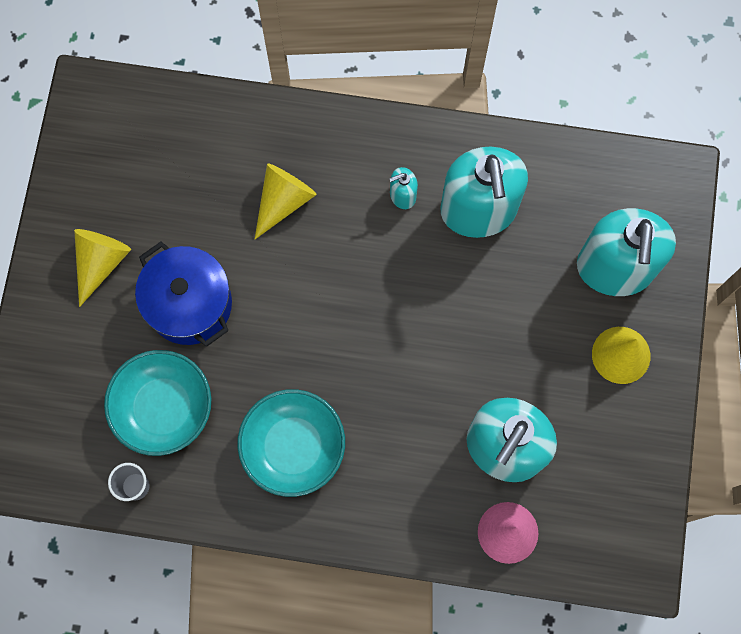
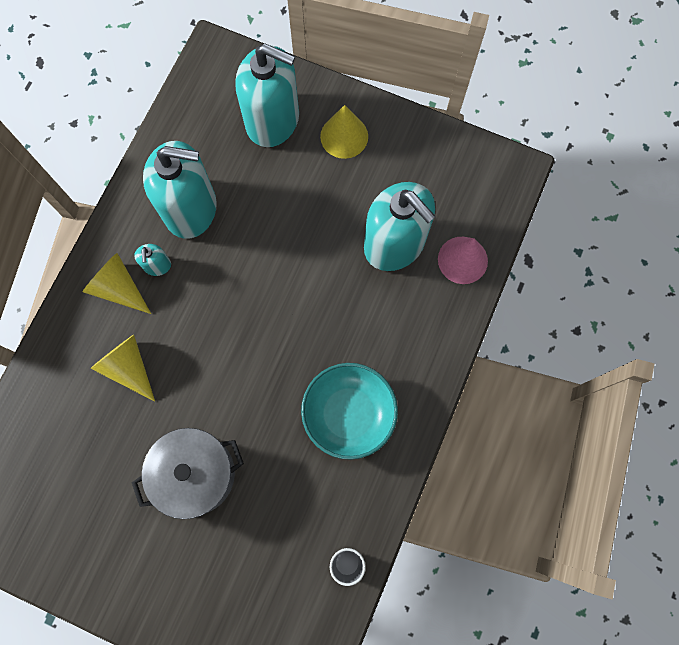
camera: 75 degrees left, 0 degrees up
(101, 263) = (131, 548): yellow cone -> yellow cone (118, 288)
(163, 408) = (283, 520): turquoise bowl -> none
(189, 304) = (196, 474): blue pot -> grey pot

